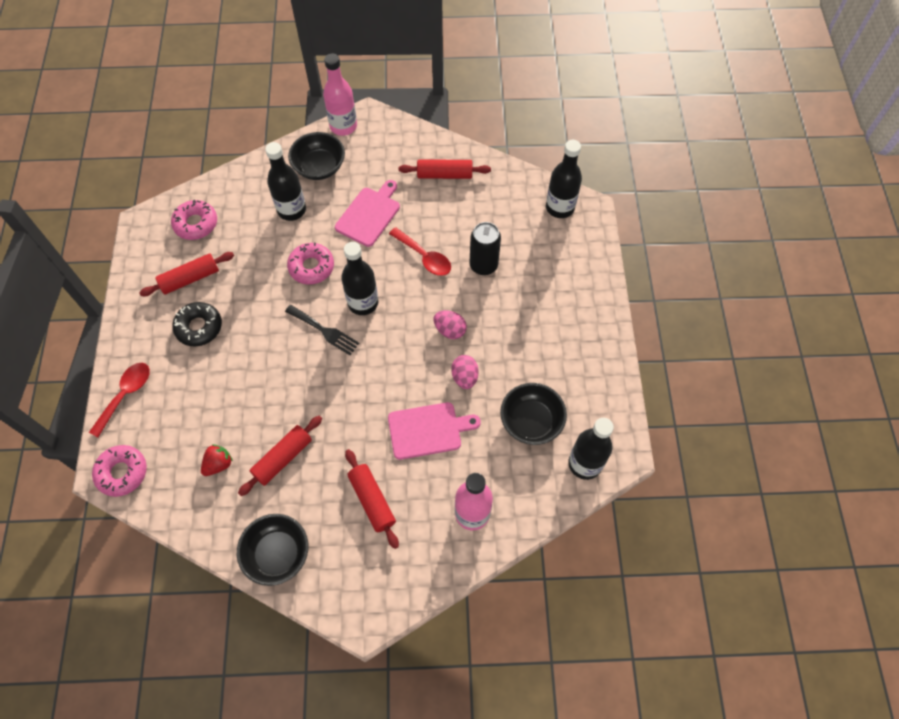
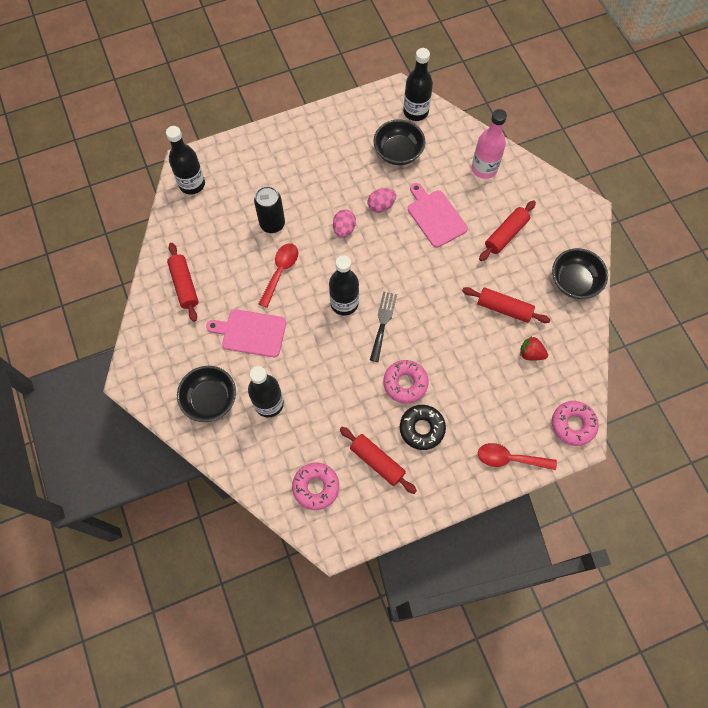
camera: 110 degrees left, 5 degrees up
(311, 267) = (325, 359): pink donut -> pink donut (405, 383)
(343, 126) = (151, 397): pink bottle -> none

